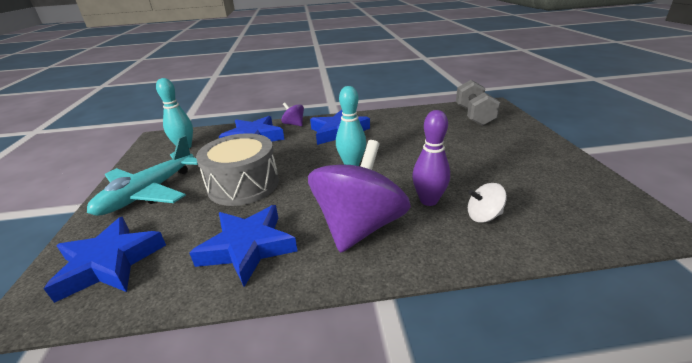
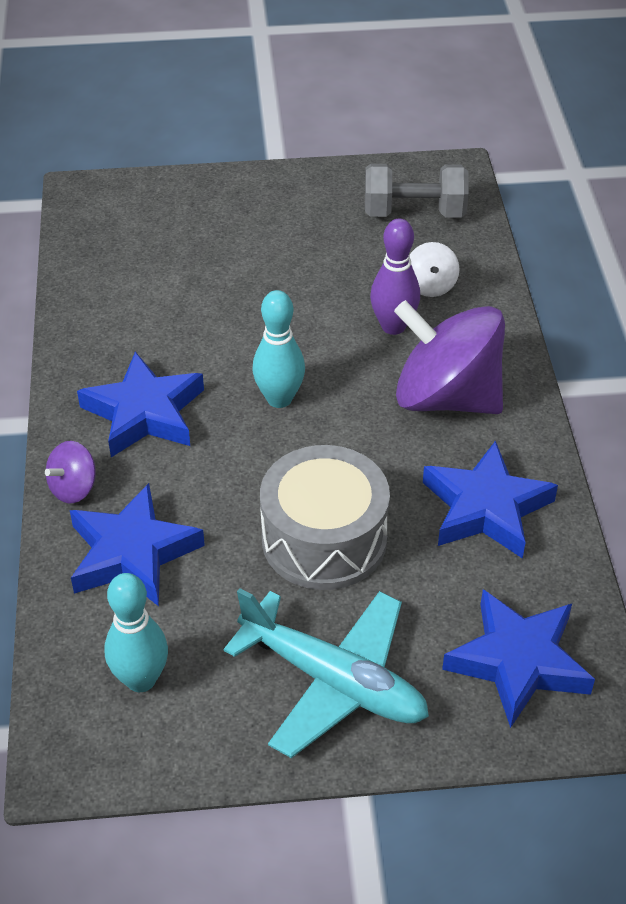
camera: 90 degrees left, 15 degrees up
(474, 116) = (127, 226): grey dumbbell -> grey dumbbell (414, 213)

